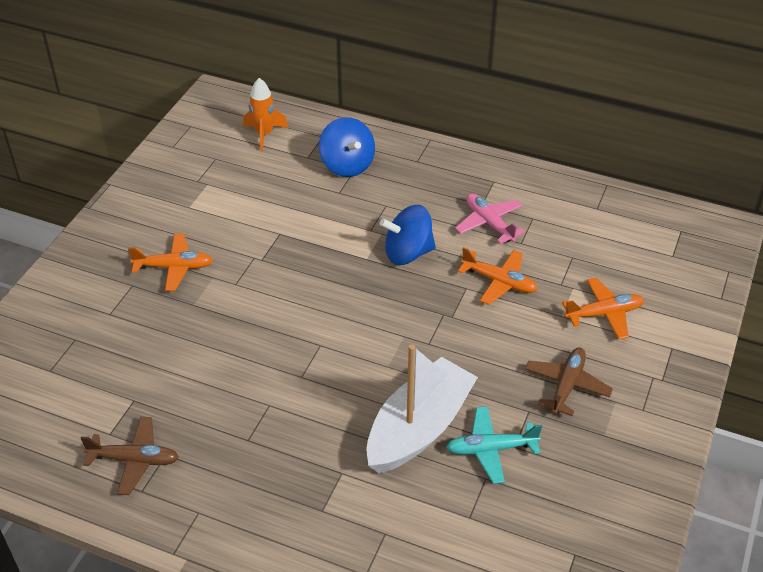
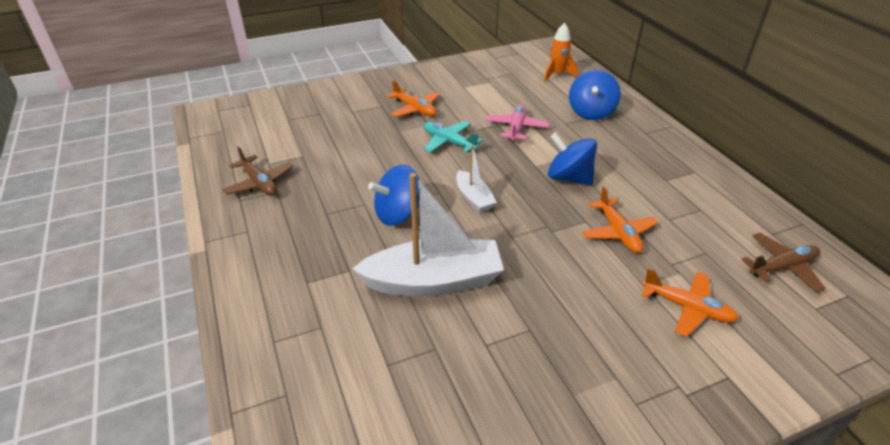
camera: 45 degrees right, 5 degrees down
(312, 392) = (398, 214): none -> blue spinning top
(356, 329) = (474, 198): none -> white boat
(489, 223) = (657, 193): pink plane -> pink plane (516, 128)
(491, 449) = (465, 332): turquoise plane -> turquoise plane (449, 142)
(567, 386) = (586, 335): brown plane -> brown plane (782, 267)

